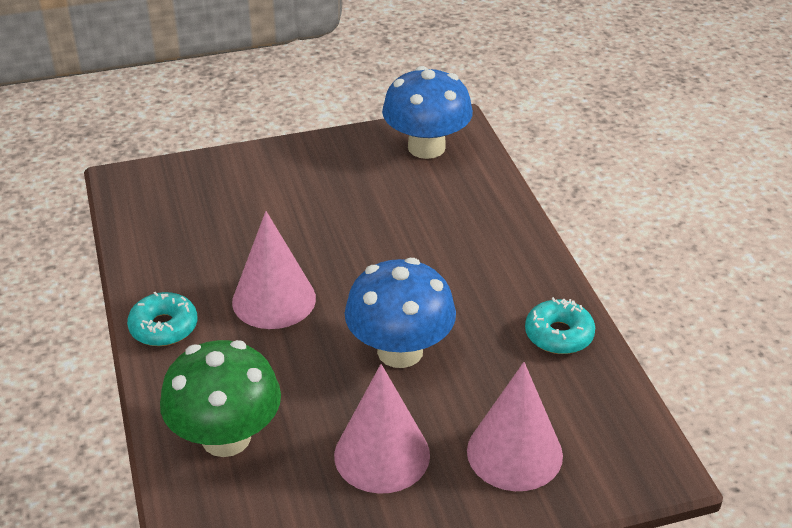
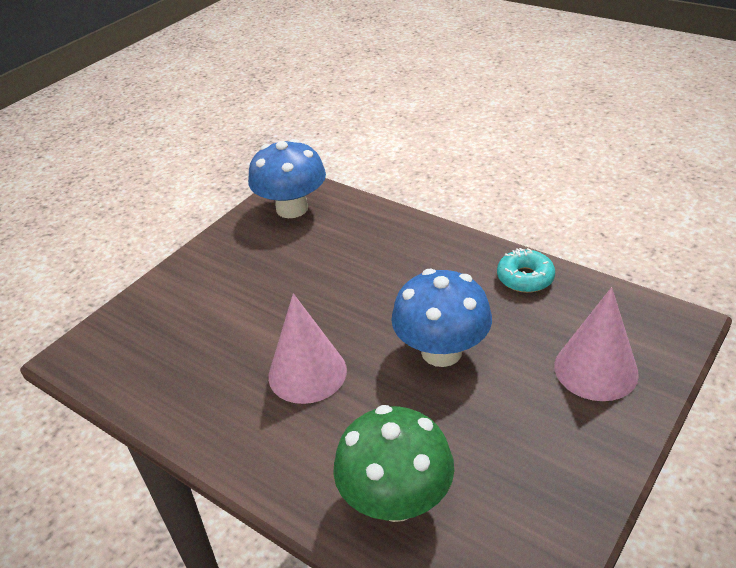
camera: 35 degrees left, 0 degrees up
(164, 327) = (243, 449): turquoise donut -> none
(382, 455) = (519, 431): pink cone -> none

